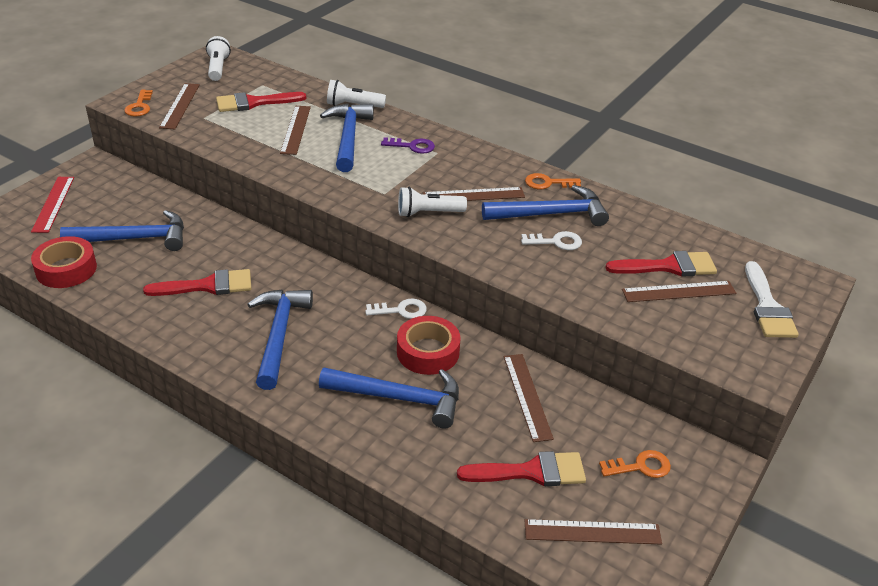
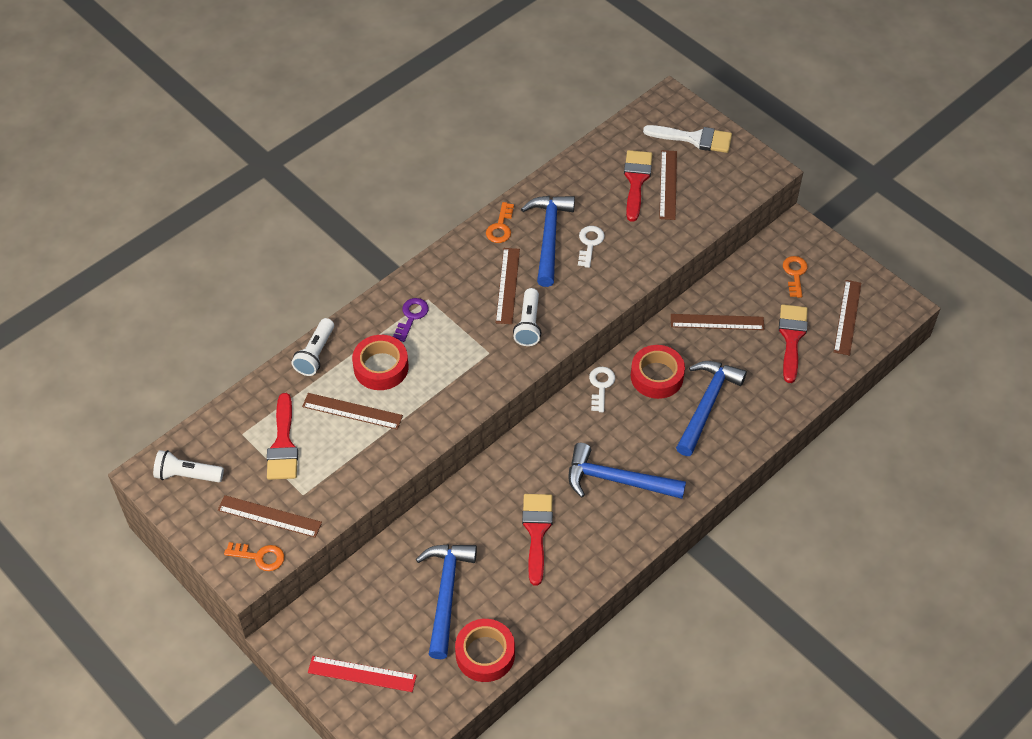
camera: 75 degrees left, 15 degrees up
(348, 138) = (381, 367): blue hammer -> red tape

